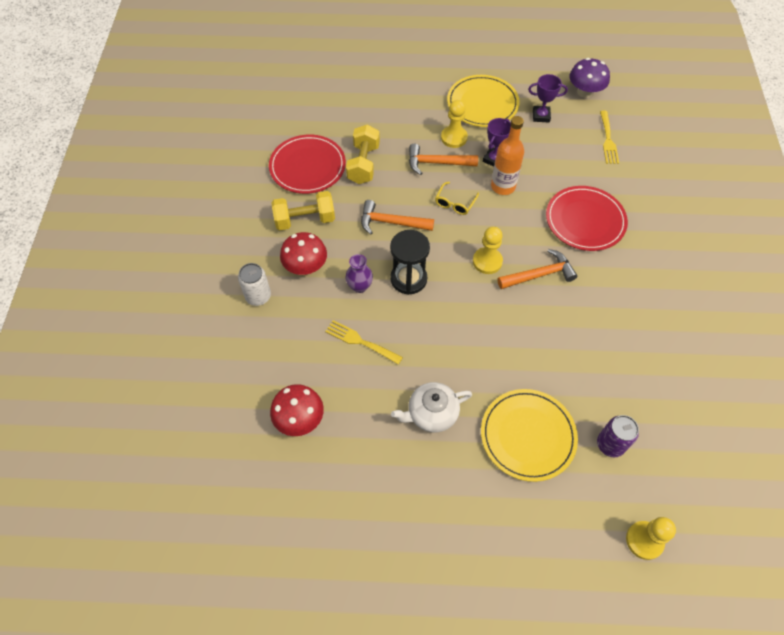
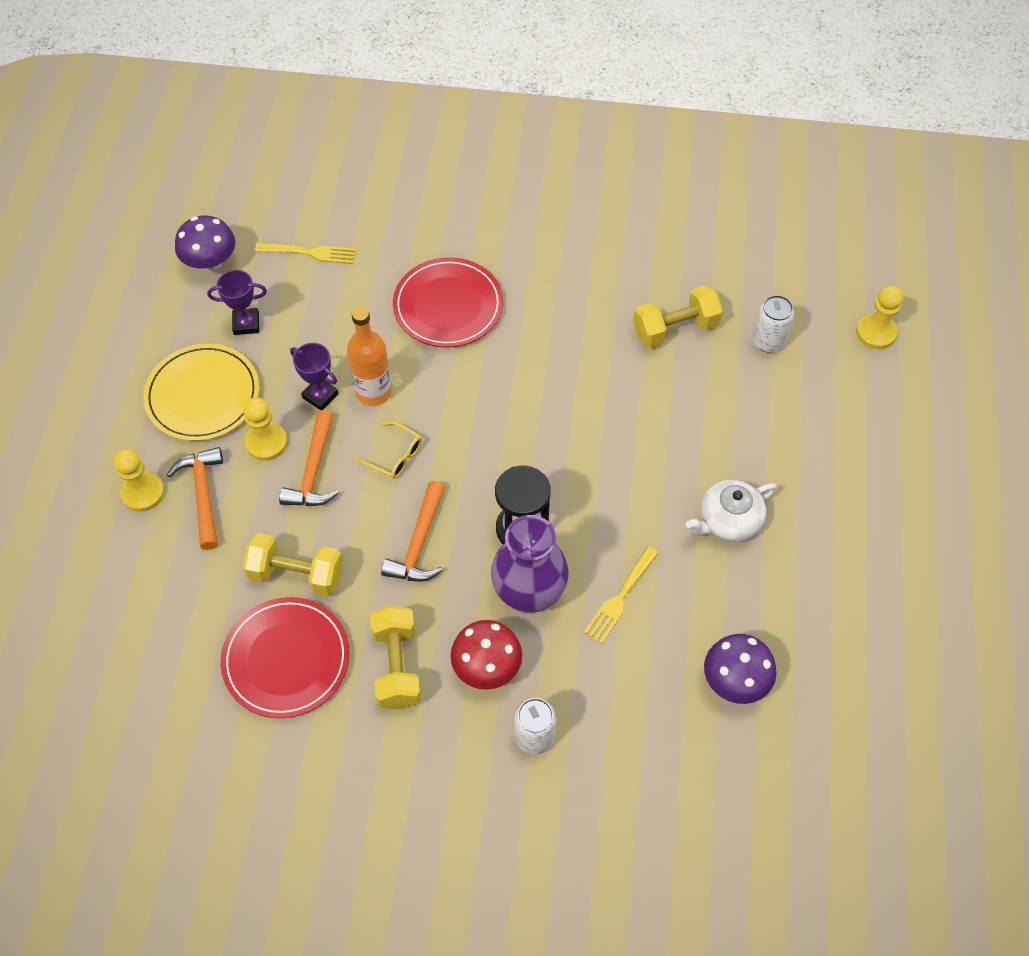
camera: 85 degrees left, 0 degrees up
(299, 419) = (735, 681): red mushroom -> purple mushroom
(359, 286) = (529, 593): purple vase -> purple vase, size x1.92
(431, 413) = (728, 521): white teapot -> white teapot turned 75 degrees clockwise
(487, 261) = (502, 429): yellow pawn -> yellow pawn (143, 493)
(528, 436) = (757, 421): yellow plate -> none
(539, 274) = (530, 371): orange hammer -> orange hammer (203, 494)
(541, 116) = (246, 324): purple trophy -> purple trophy turned 75 degrees clockwise
(604, 371) = (675, 329): none -> yellow dumbbell
(610, 444) = (768, 341): purple can -> white can

